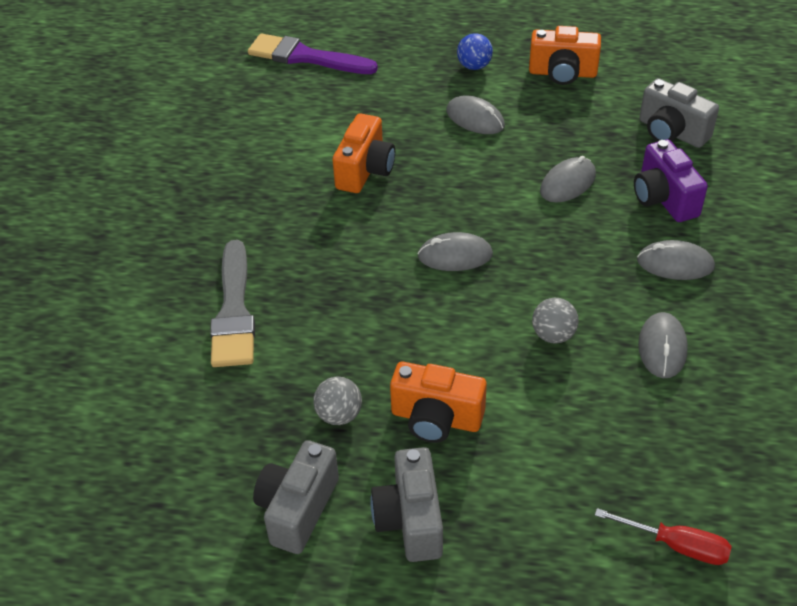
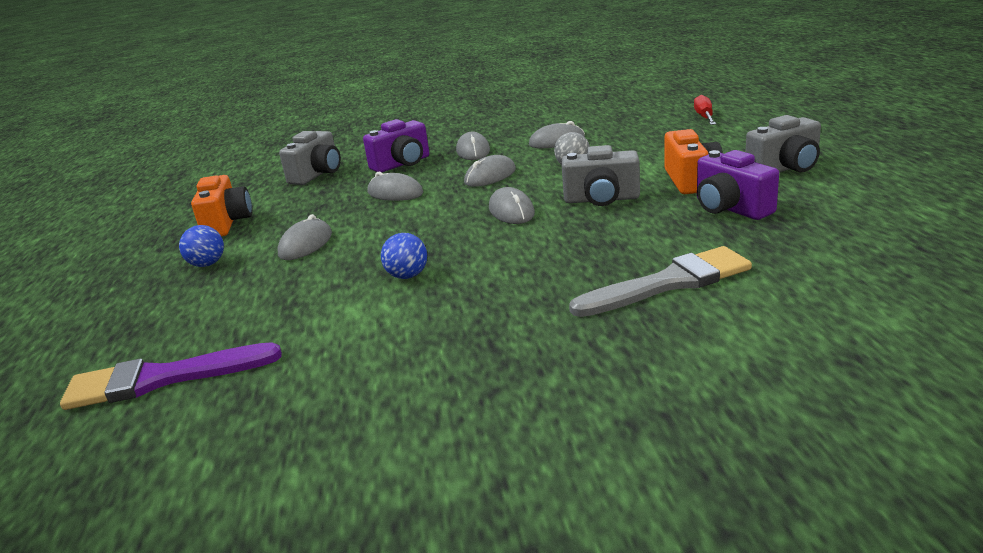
camera: 105 degrees left, 20 degrees down
(297, 509) = (833, 199): grey camera -> grey camera (601, 199)
(306, 57) = (162, 379): purple brush -> purple brush turned 75 degrees clockwise
(339, 415) = (730, 208): grey ball -> purple camera
(365, 170) = (407, 276): orange camera -> blue ball
(570, 261) = (490, 176): none -> grey mouse

